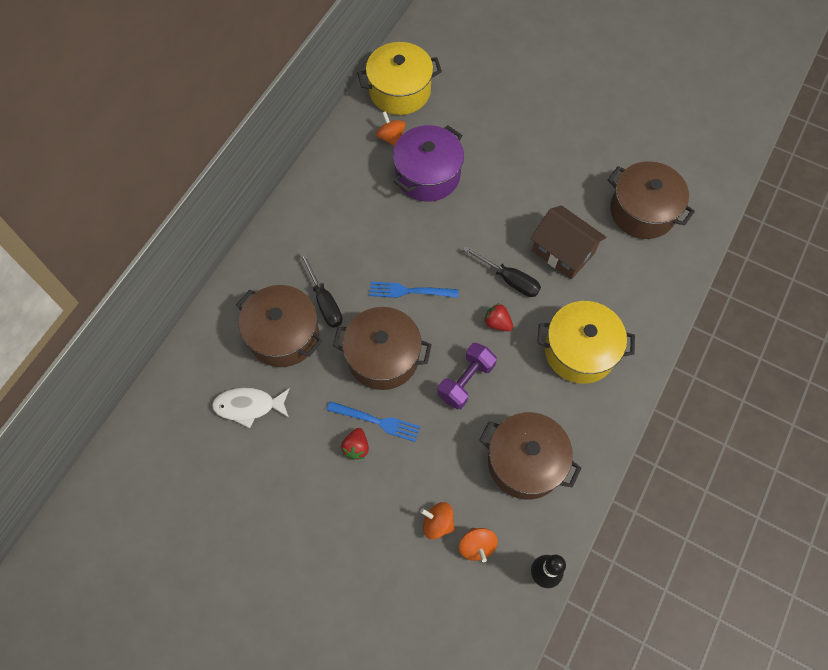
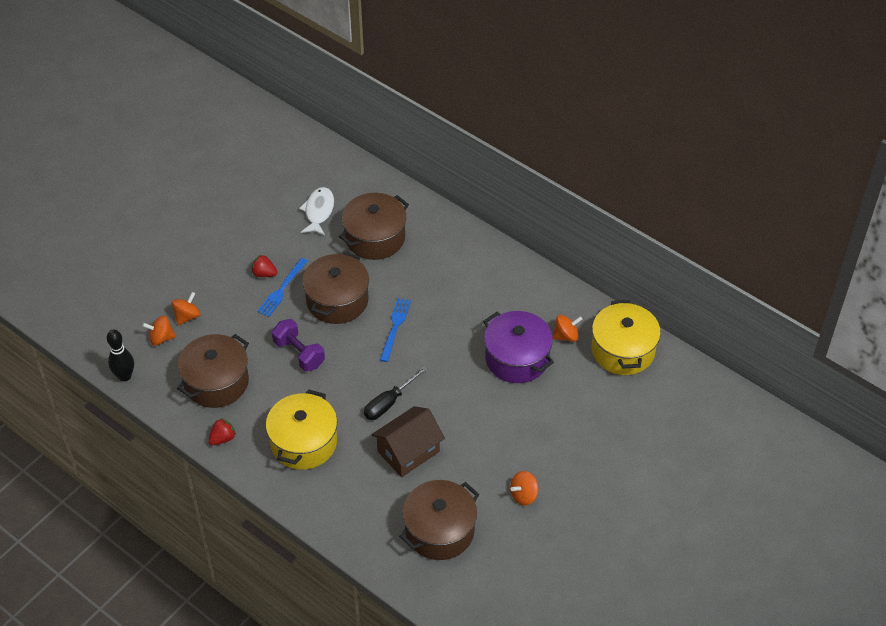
camera: 100 degrees right, 15 degrees down
(324, 302) = (399, 267): black screwdriver -> none
(497, 323) = (347, 386): red strawberry -> red strawberry (223, 438)
(583, 150) = (524, 495): none -> orange spinning top

